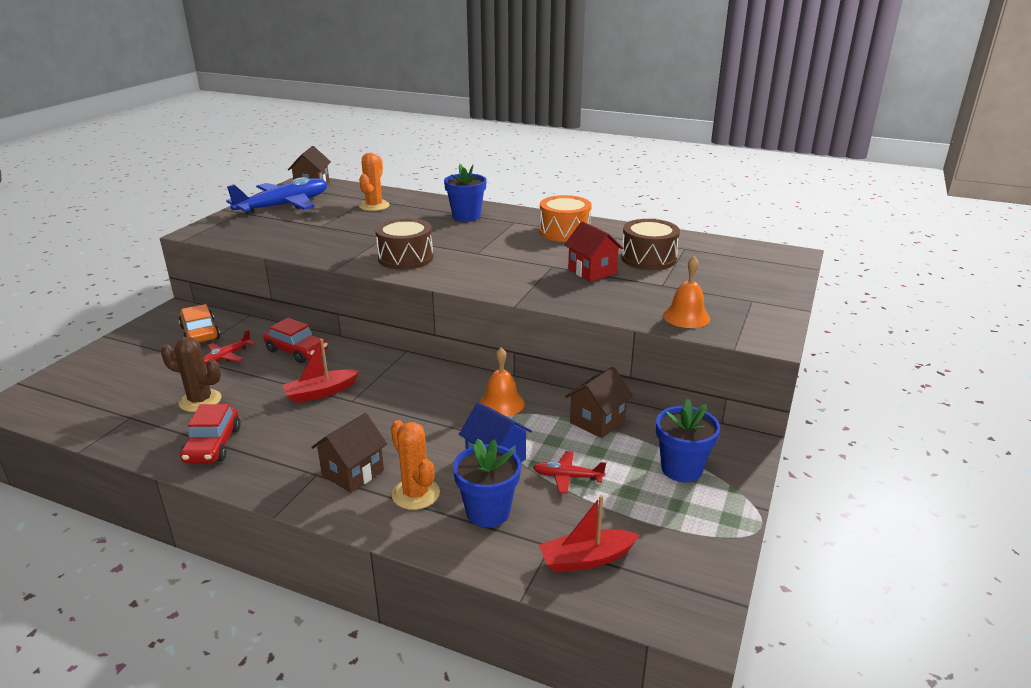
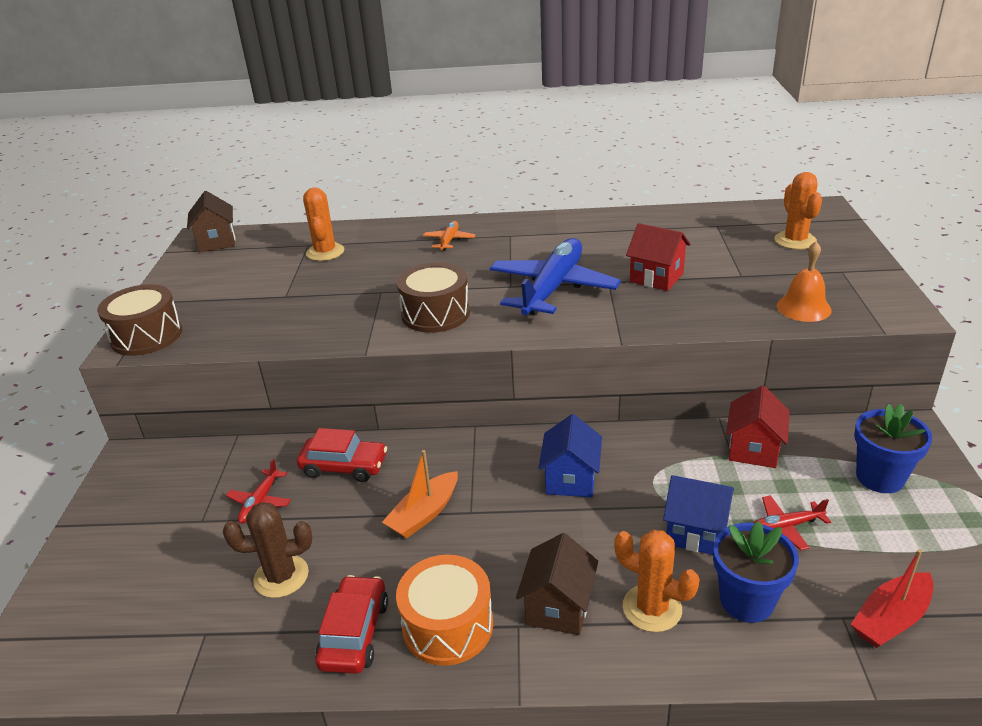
camera: 20 degrees left, 5 degrees up
(200, 333) = (193, 479): orange car -> none
(213, 445) = (354, 633): red car -> red car turned 150 degrees counterclockwise
(283, 206) = (208, 279): blue plane -> blue plane (552, 288)
(320, 393) = (424, 514): red boat -> orange boat
(439, 401) = (571, 479): none -> blue house
(466, 216) = (449, 241): blue flower pot -> orange plane
(501, 403) = (639, 460): orange bell -> none
(564, 232) = (577, 235): orange drum -> orange drum (447, 625)
(597, 421) = (753, 449): brown house -> red house
(648, 258) = (695, 247): brown drum -> brown drum (146, 336)
(738, 272) = (795, 241): none -> orange cactus

